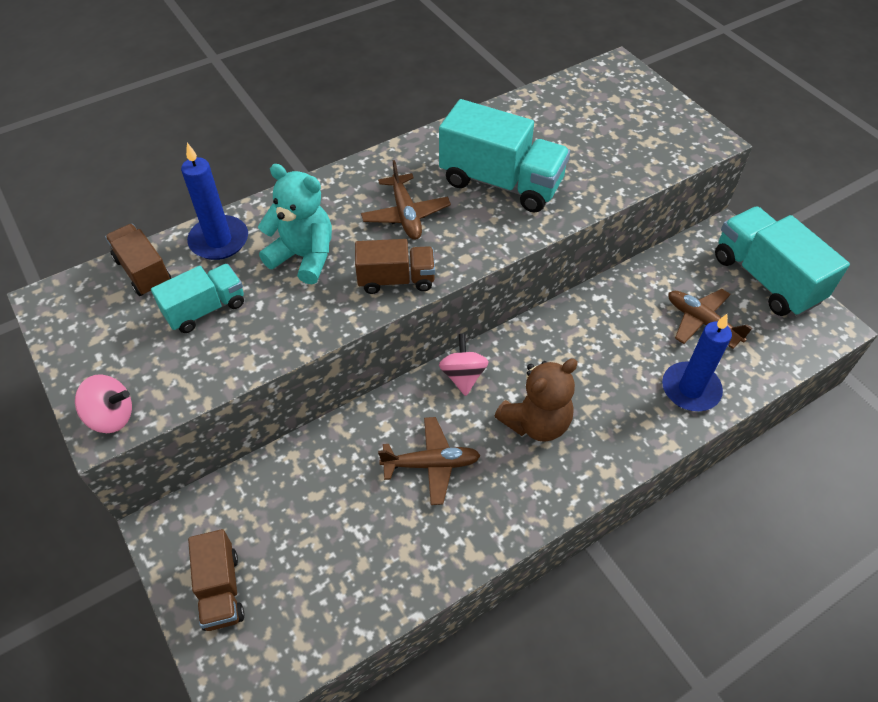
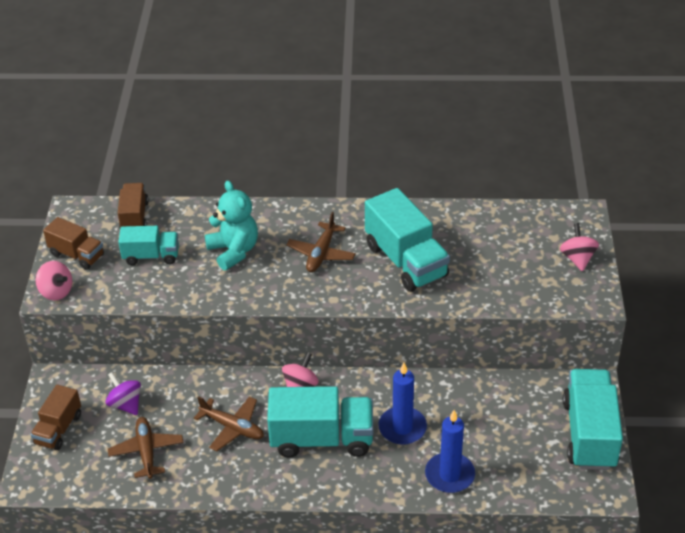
camera: 35 degrees right, 10 degrees down
(219, 240) = (192, 217): blue candle -> blue candle (402, 428)
(282, 507) = (125, 404): none -> purple spinning top
(396, 280) = (277, 292): brown truck -> brown truck (77, 255)
(536, 422) = (322, 439): brown teddy bear -> turquoise truck
(655, 109) = (577, 258): none -> pink spinning top
(702, 322) = (505, 437): brown plane -> brown plane (146, 451)

